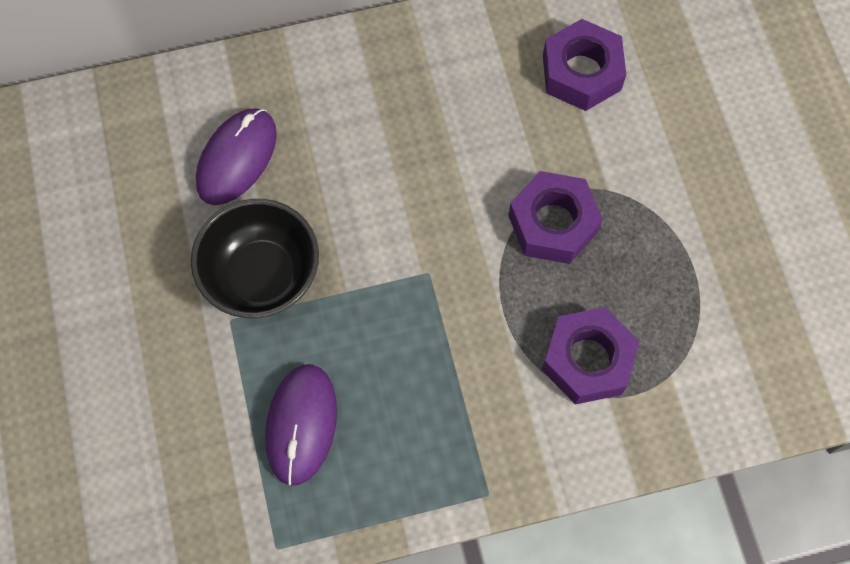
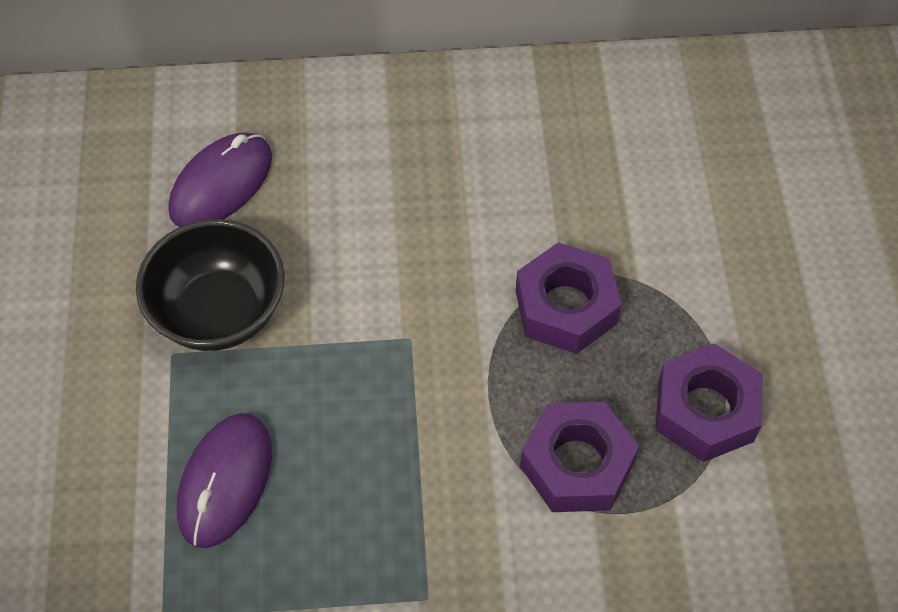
camera: 10 degrees right, 10 degrees down
(581, 72) = (630, 151): purple nut -> purple nut (705, 410)

